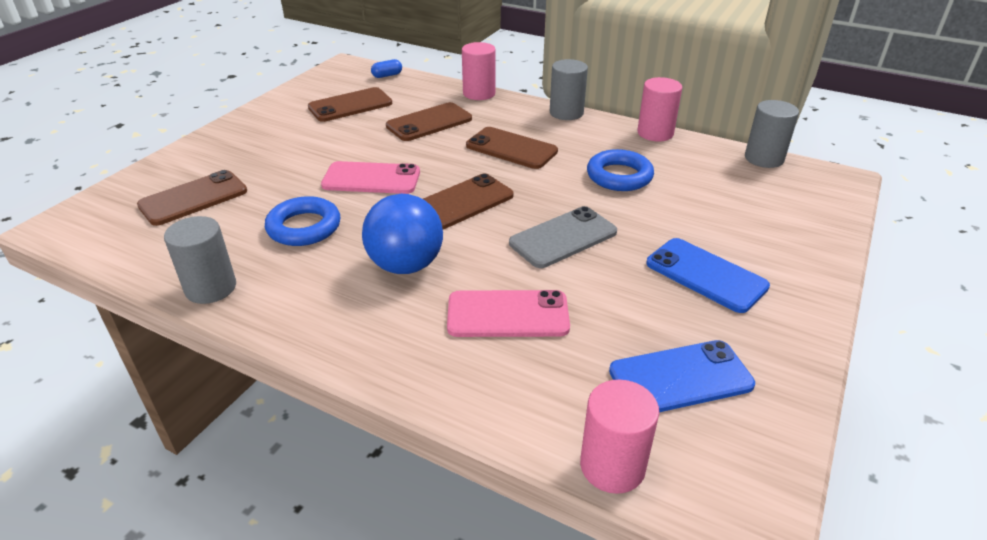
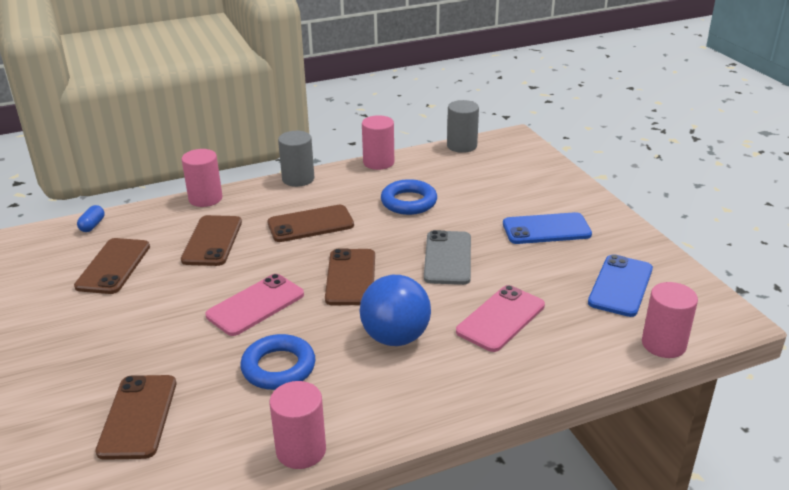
camera: 50 degrees left, 5 degrees down
(211, 288) = (301, 450): grey cylinder -> pink cylinder

